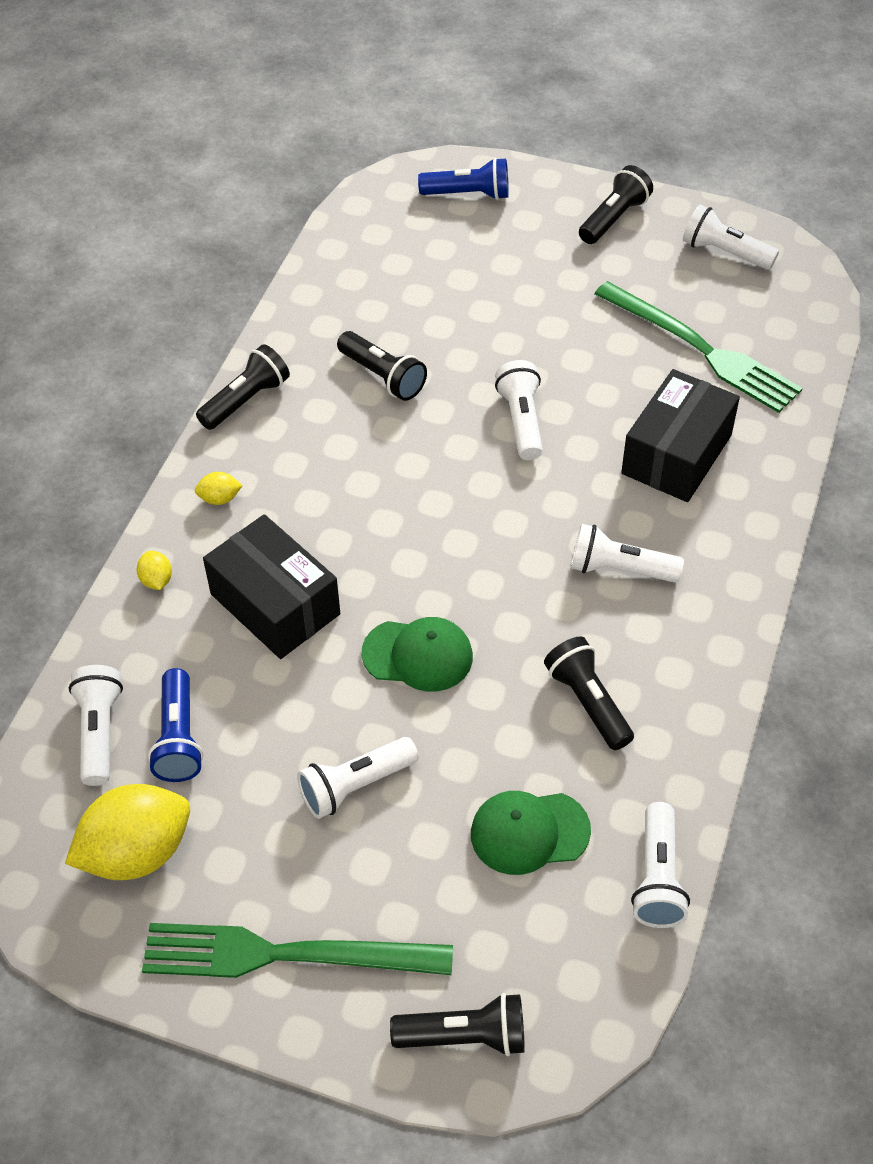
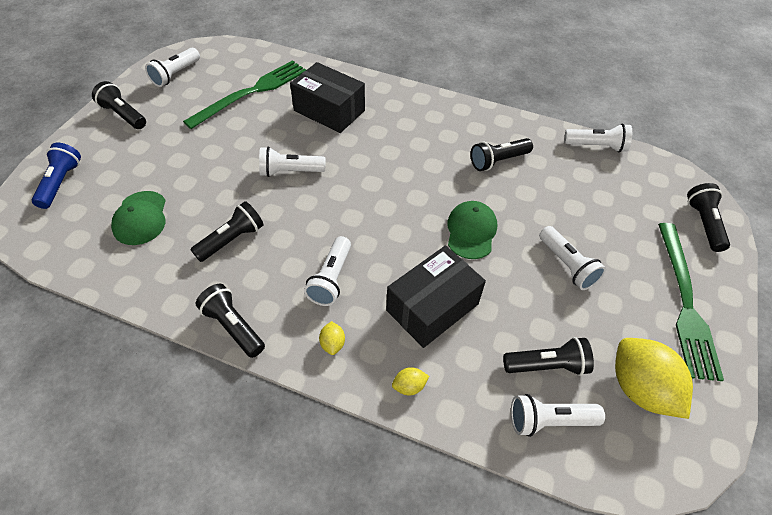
camera: 90 degrees left, 0 degrees up
(178, 737) = (547, 365): blue flashlight -> black flashlight
(529, 832) = (582, 190): green cap -> green cap (140, 218)
(620, 569) = (409, 140): white flashlight -> white flashlight (331, 278)

